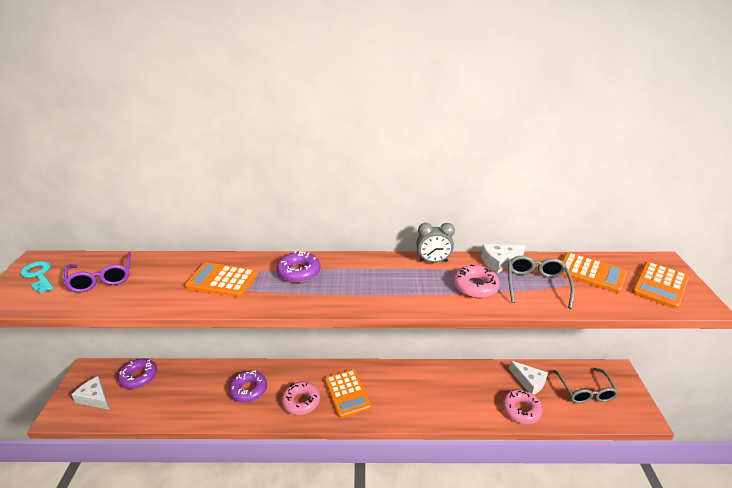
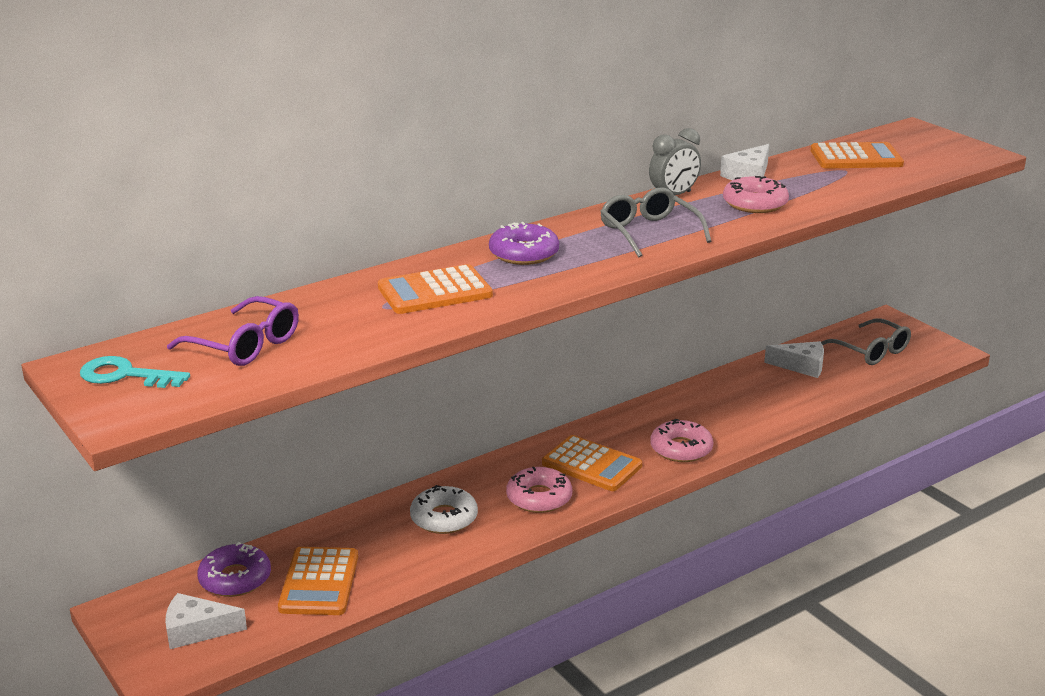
camera: 35 degrees left, 5 degrees down
(248, 390) = (444, 518): purple donut -> white donut
(521, 410) = (820, 395): pink donut -> pink donut (681, 449)
(536, 285) = (815, 183): grey glasses -> grey glasses (649, 232)
(660, 285) = (932, 149): orange calculator -> orange calculator (319, 582)

